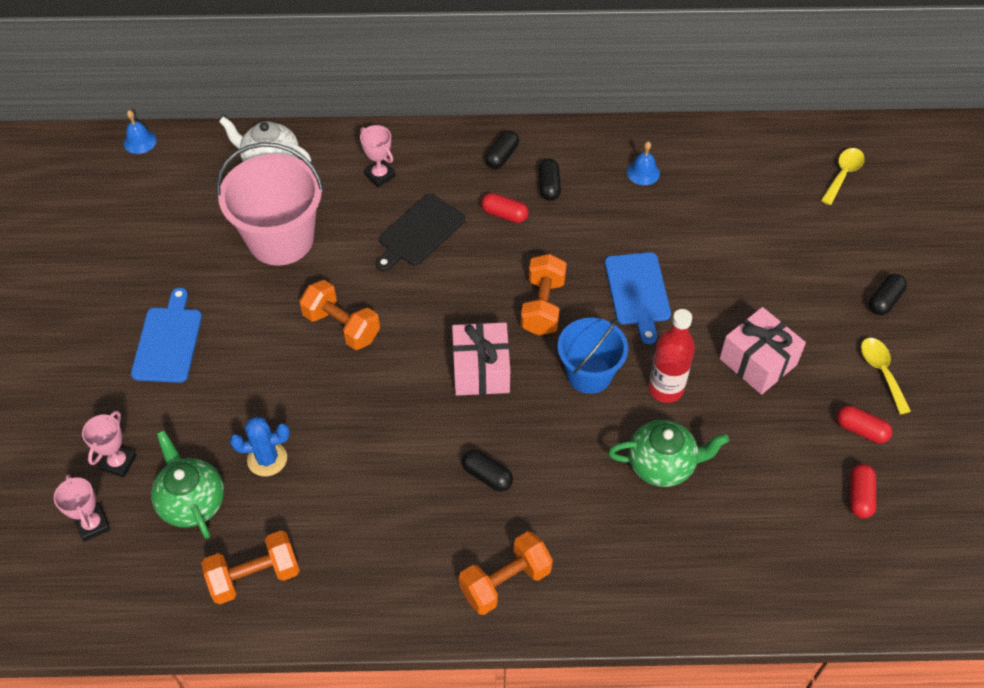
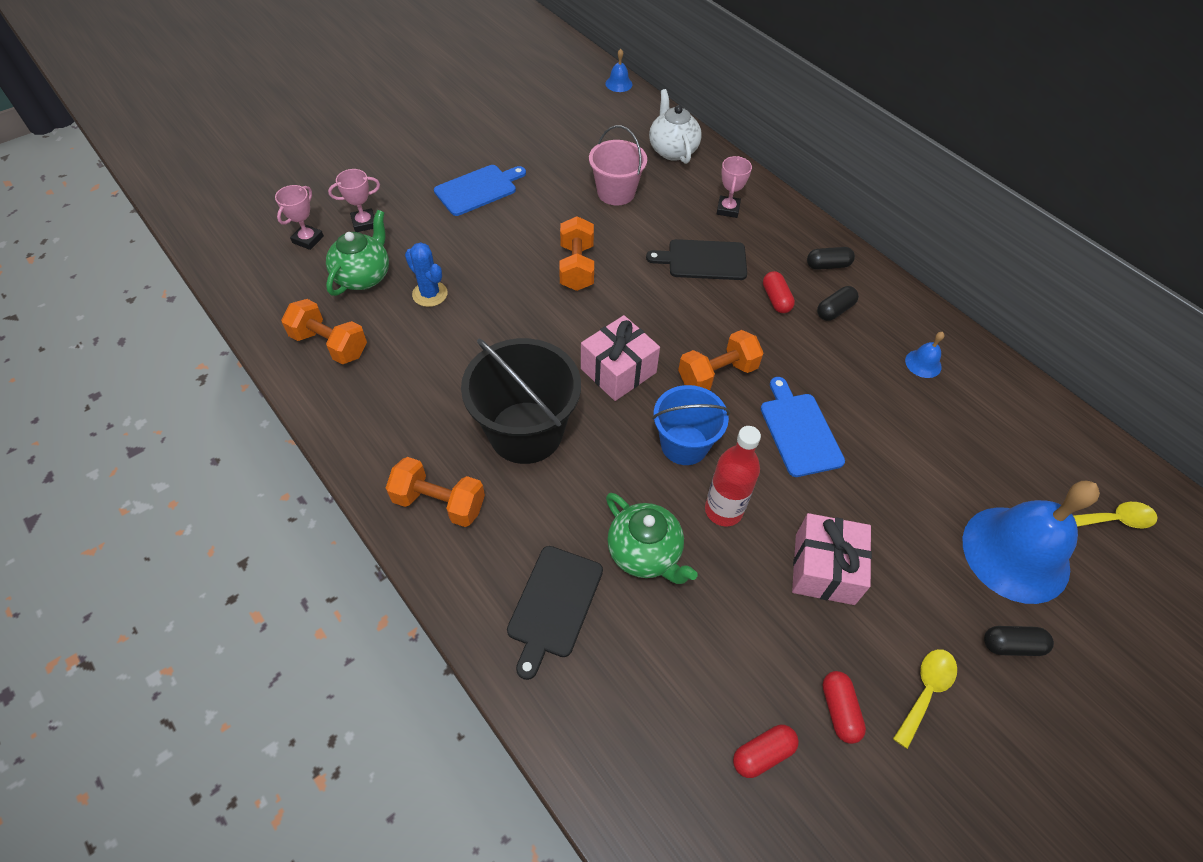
camera: 50 degrees right, 0 degrees up
(281, 239) = (616, 192): pink bucket -> pink bucket, size x0.65
(487, 476) = (526, 432): black capsule -> black bucket
(637, 292) = (799, 431): blue cutting board -> blue cutting board turned 120 degrees clockwise
(659, 554) = (553, 605): none -> black cutting board
(827, 245) = (1015, 553): none -> blue bell

